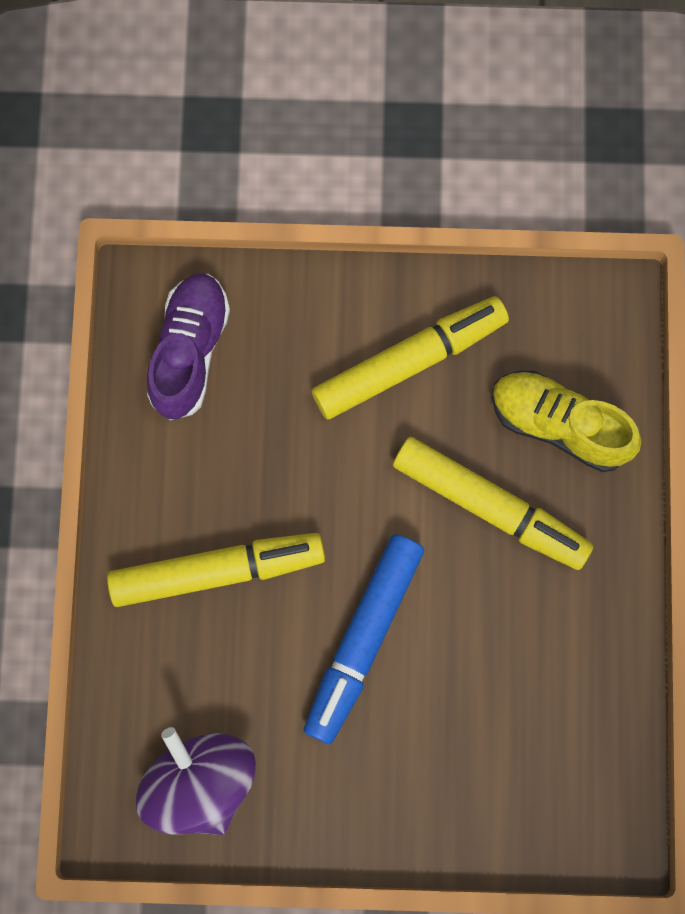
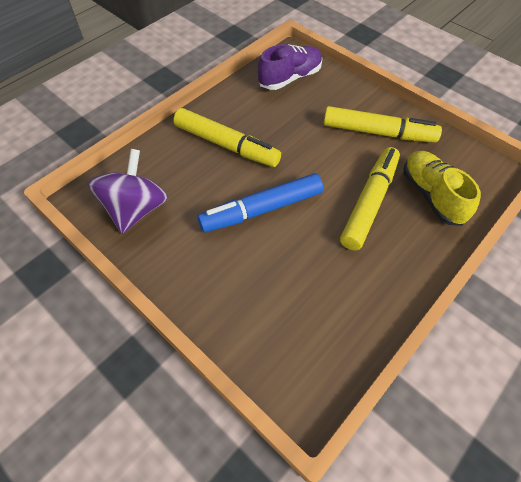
camera: 40 degrees right, 20 degrees down
(490, 507) = (369, 202): yellow marker -> yellow marker turned 135 degrees counterclockwise

